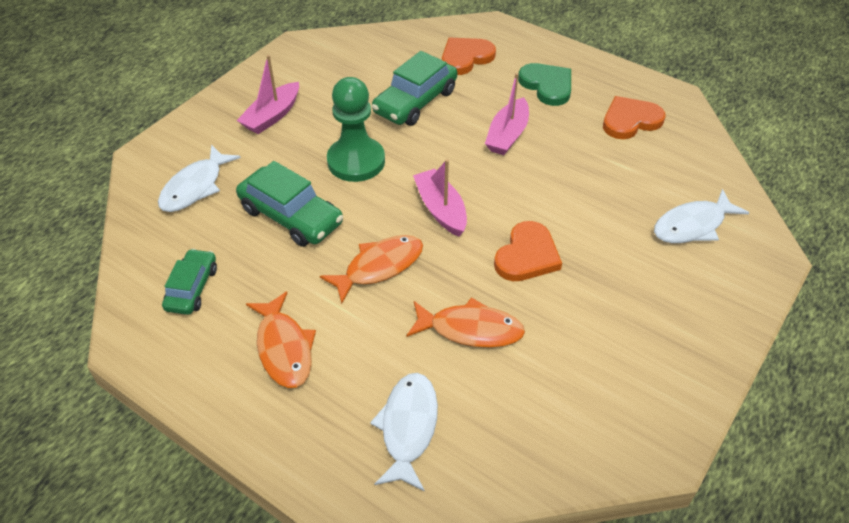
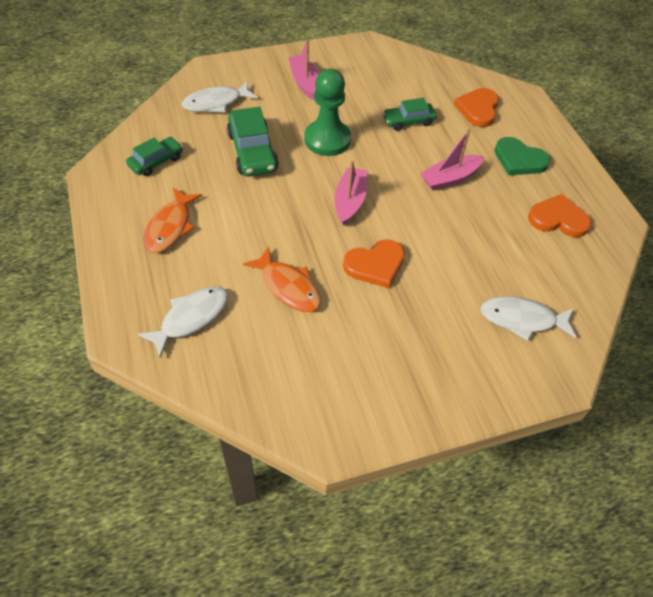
camera: 35 degrees right, 5 degrees up
(272, 116) = (304, 82): pink boat -> pink boat turned 90 degrees clockwise
(379, 267) = (273, 214): orange fish -> none
(415, 102) = (408, 121): green car -> green car, size x0.63
(465, 58) = (478, 109): orange heart -> orange heart turned 75 degrees counterclockwise
(547, 86) = (519, 160): green heart -> green heart turned 120 degrees clockwise

